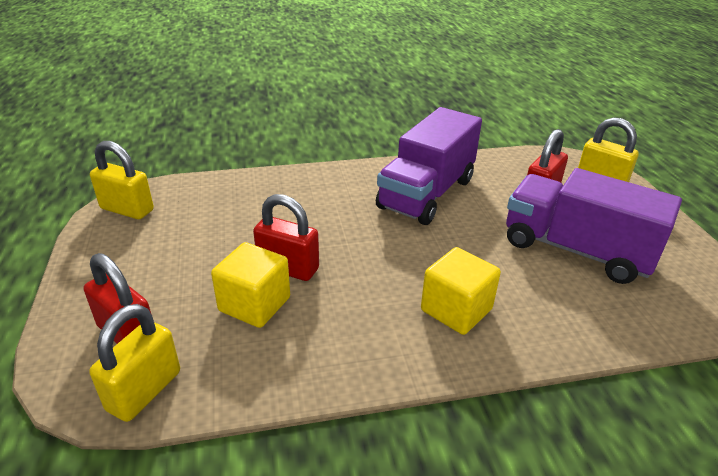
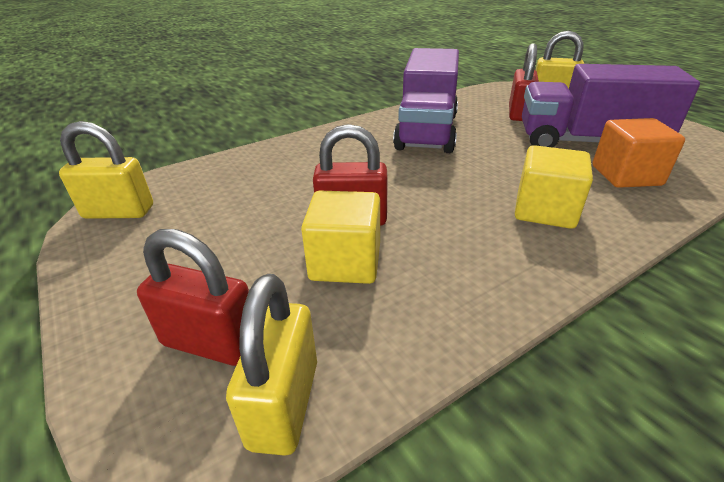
camera: 20 degrees left, 0 degrees up
(575, 298) = (626, 175): none -> orange cube

